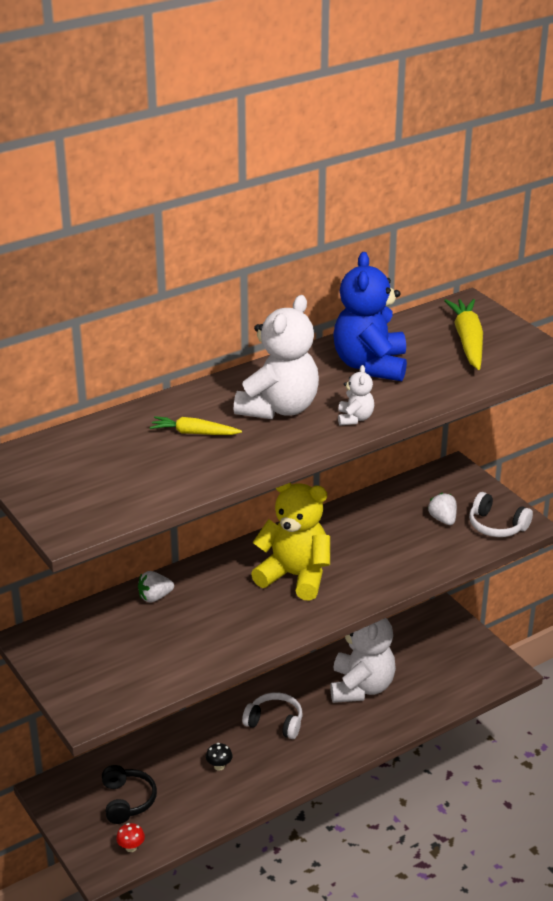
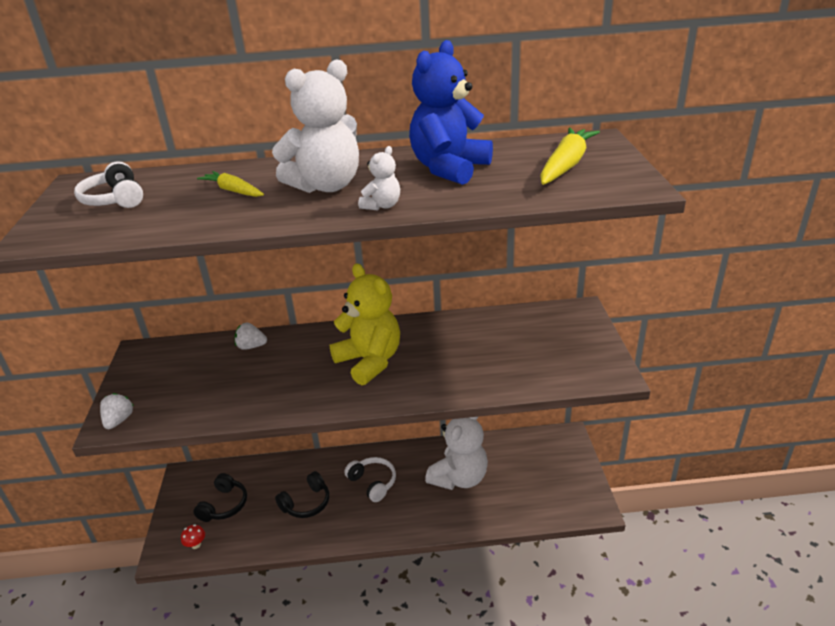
camera: 30 degrees right, 0 degrees up
(219, 766) = (306, 503): black mushroom -> black headphones
(443, 519) = (537, 349): white strawberry -> white strawberry (119, 420)
(496, 526) = (584, 368): white headphones -> white headphones (115, 199)

